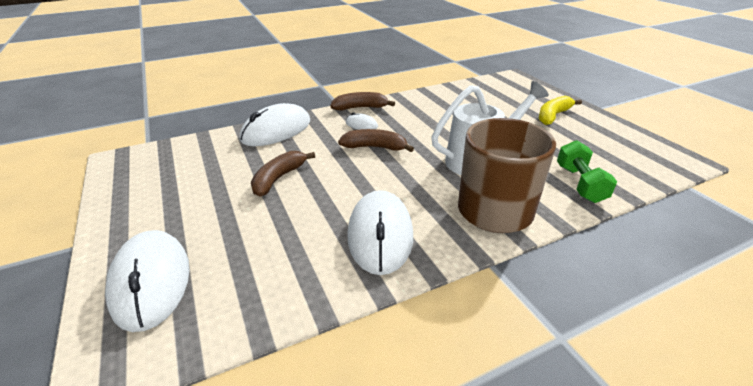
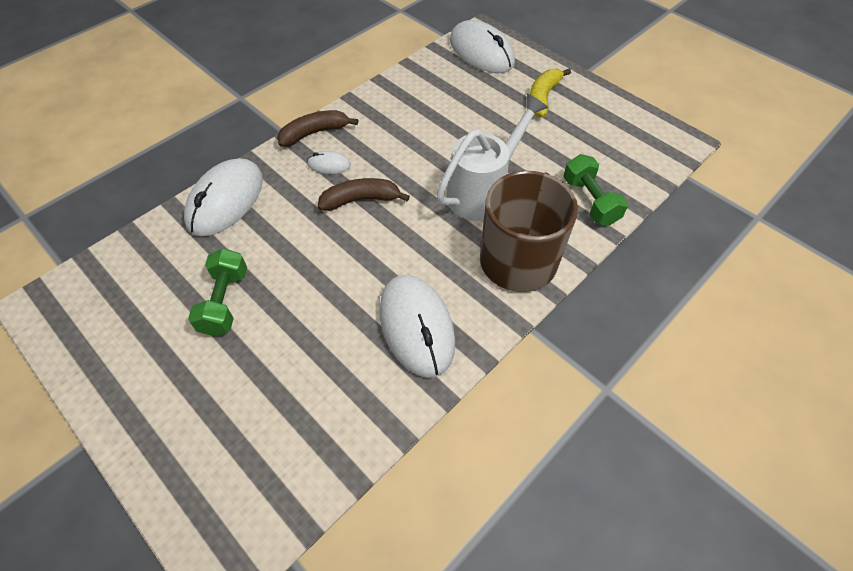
camera: 20 degrees left, 20 degrees up
(151, 281) = (208, 458): white mouse -> white mouse (481, 52)
(237, 184) = (225, 302): none -> green dumbbell
(278, 178) = (270, 279): brown banana -> none

